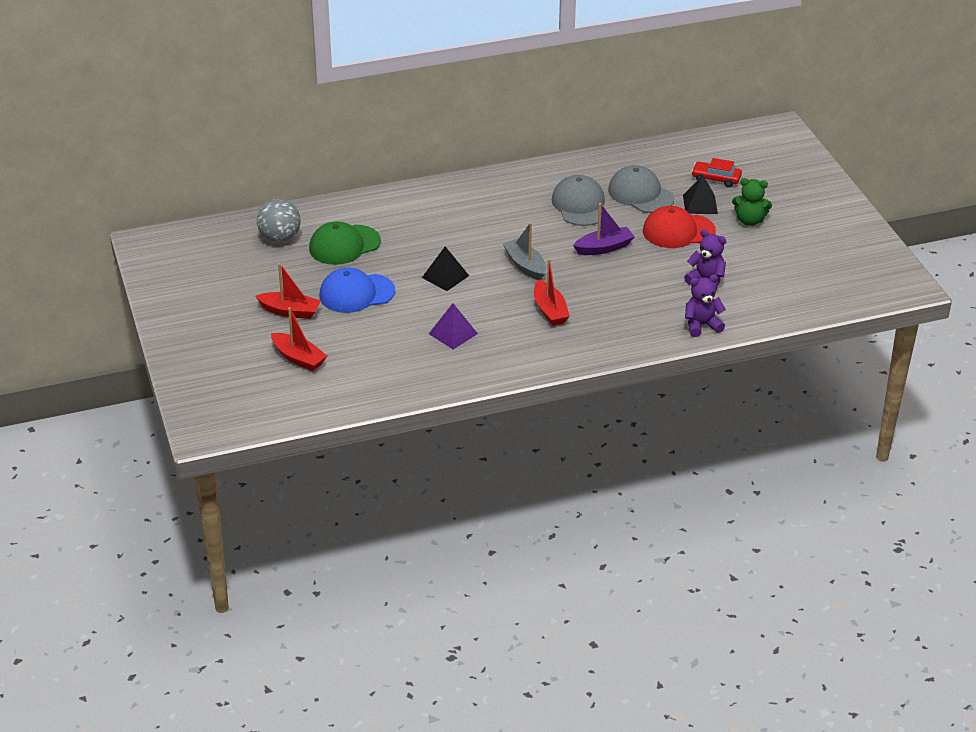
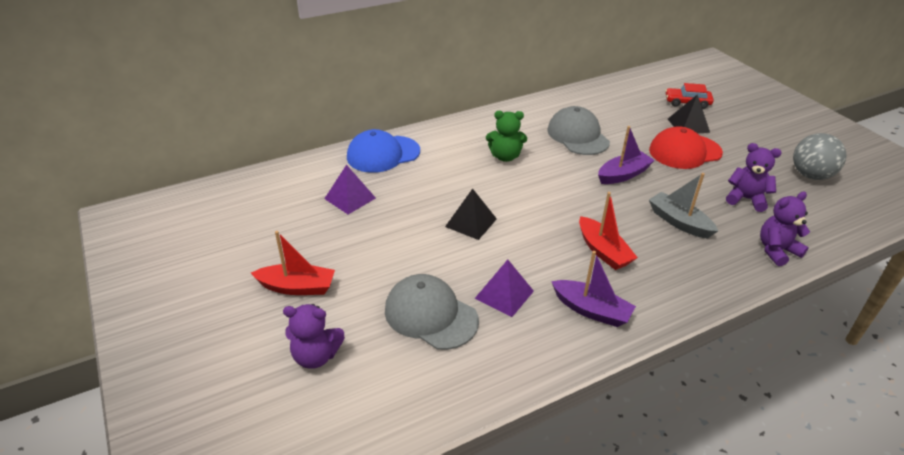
camera: 10 degrees left, 0 degrees up
(280, 238) = (276, 197): grey ball -> grey ball (810, 175)
(298, 358) = (316, 356): red boat -> purple teddy bear
(344, 245) = (350, 198): green cap -> purple pyramid
(356, 293) = (375, 254): blue cap -> blue cap (383, 154)
(518, 351) = (591, 310): none -> purple boat
(525, 265) = (552, 201): grey boat -> grey boat (679, 222)
(640, 194) = (628, 121): grey cap -> grey cap (430, 315)
(749, 221) = (743, 136): green teddy bear -> green teddy bear (505, 156)

